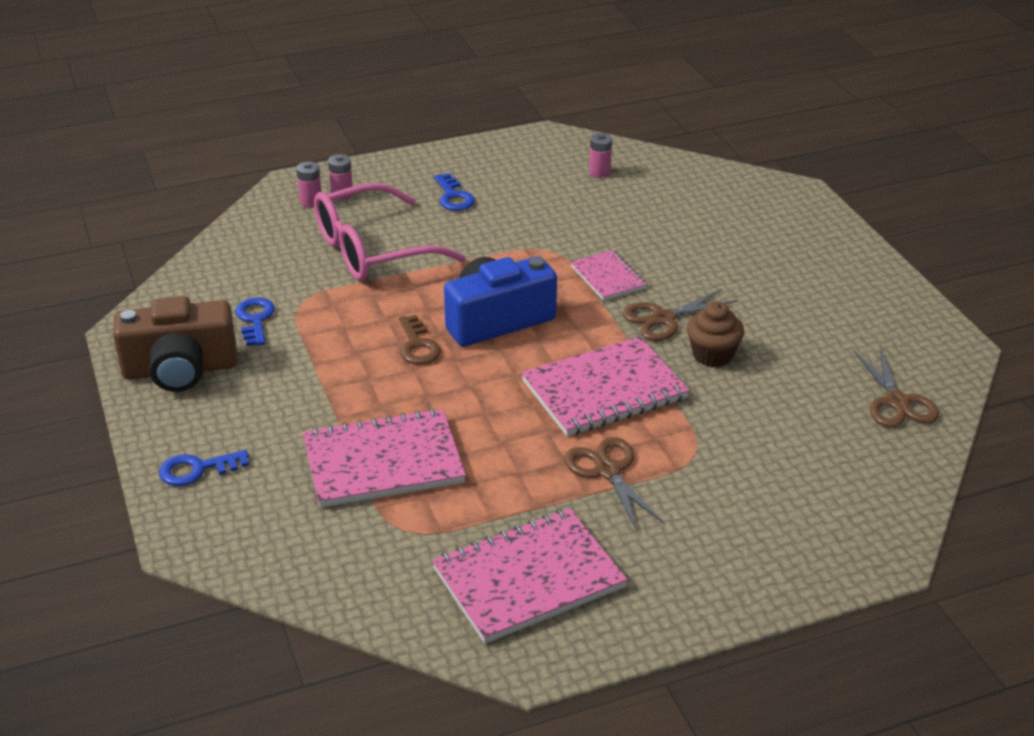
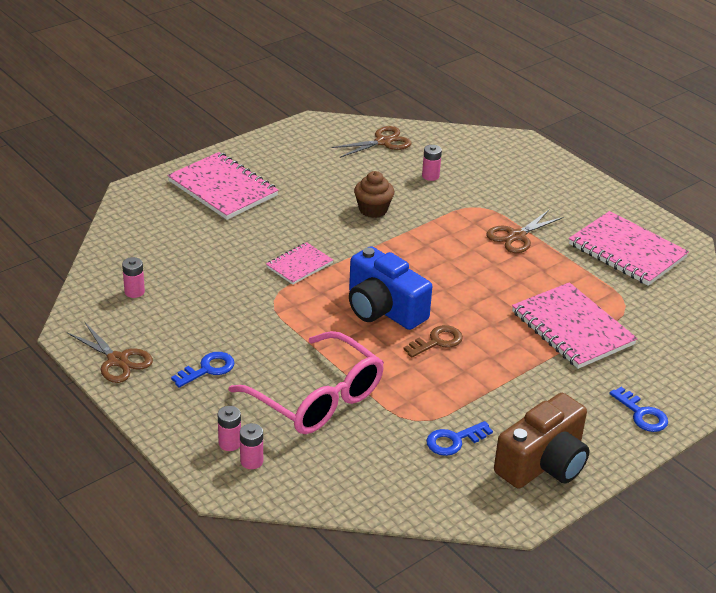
camera: 110 degrees left, 0 degrees up
(180, 370) = (543, 463): brown camera -> brown camera turned 75 degrees clockwise
(604, 390) = (438, 248): pink notebook -> pink notebook (223, 188)
(663, 319) = (341, 234): brown scissors -> brown scissors (117, 360)
(790, 426) = (430, 176): none -> pink battery

